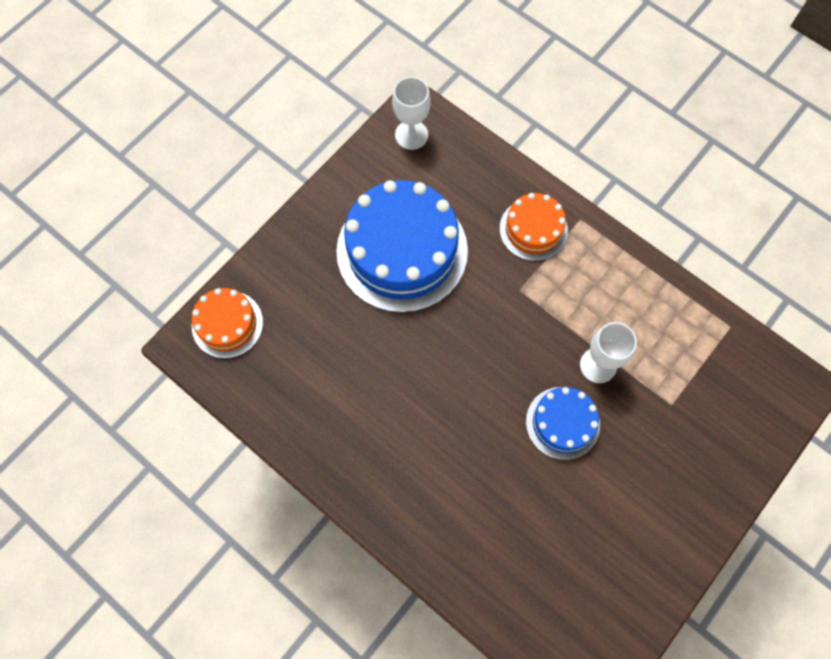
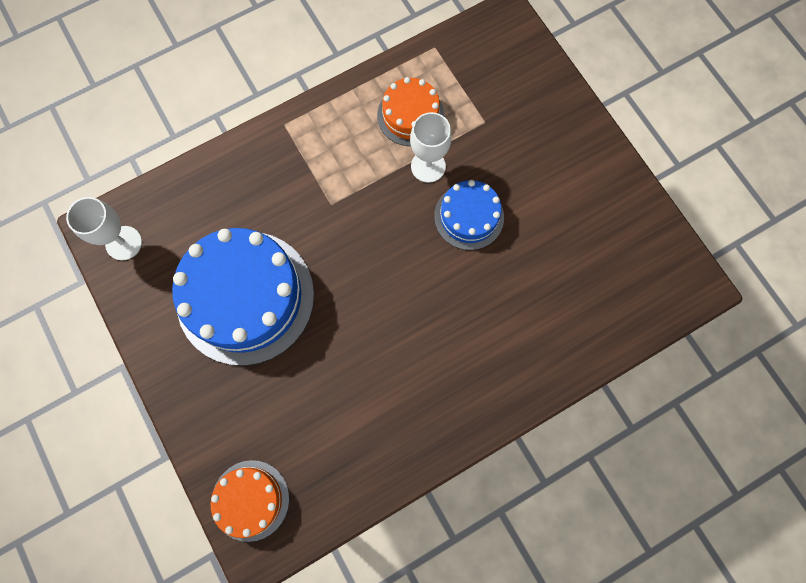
camera: 70 degrees left, 5 degrees up
(533, 229) = (276, 169): orange cake -> orange cake (410, 115)

